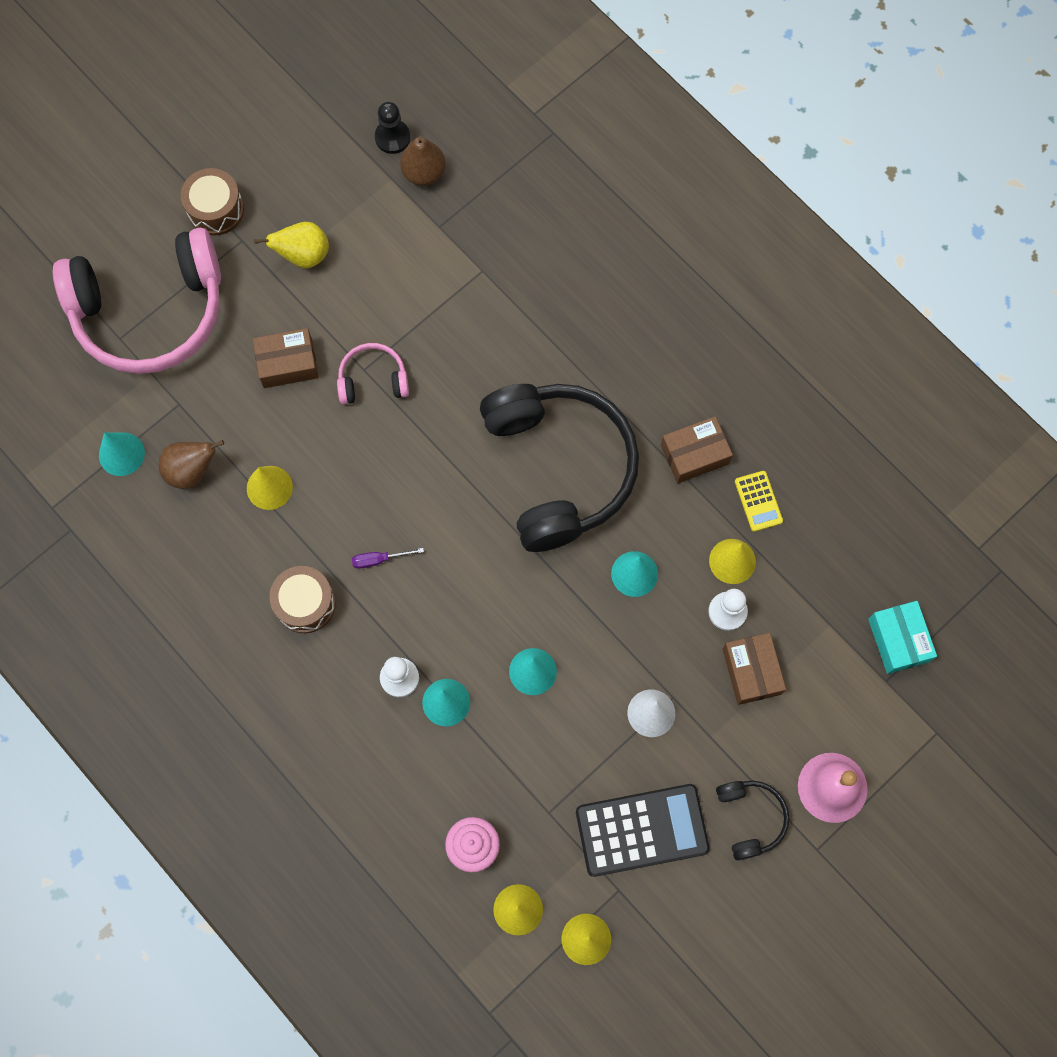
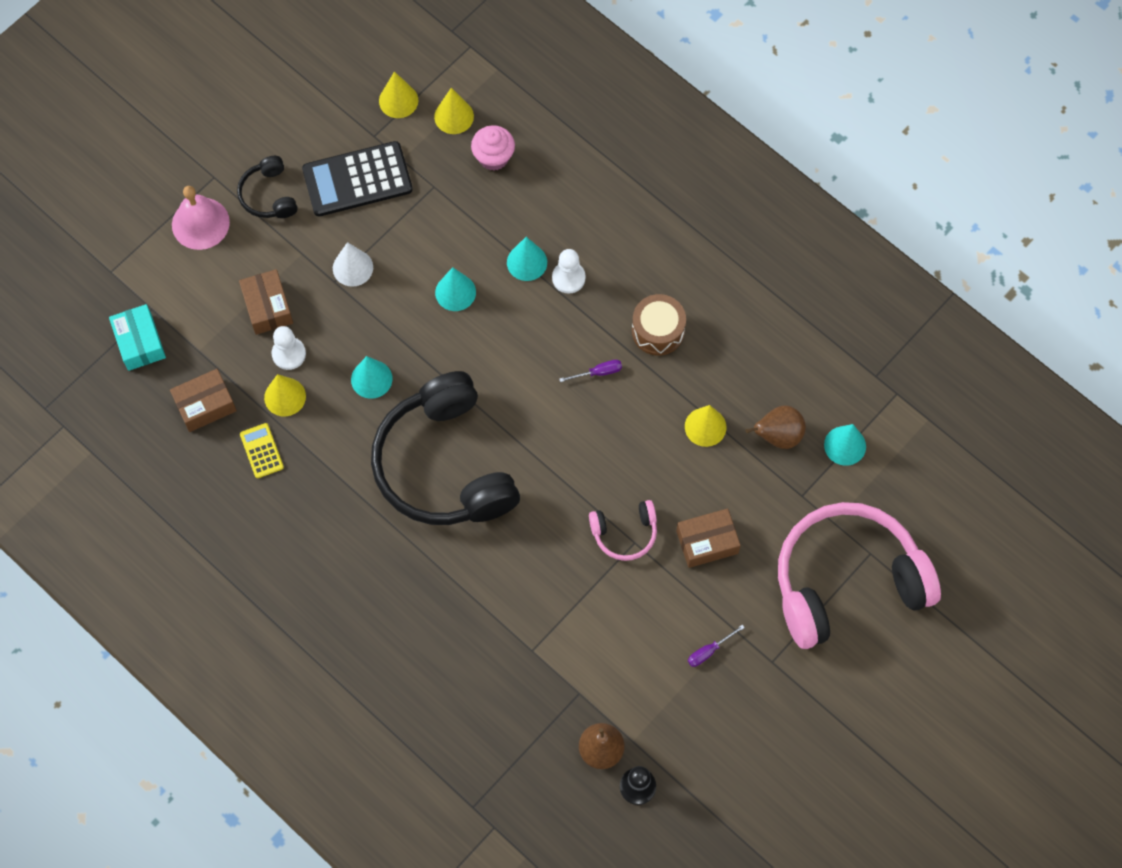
camera: 175 degrees right, 5 degrees down
(215, 209) = (803, 692): brown drum -> none
(303, 255) = (709, 651): yellow pear -> purple screwdriver
(694, 454) = (320, 488): brown box -> brown box (205, 405)

